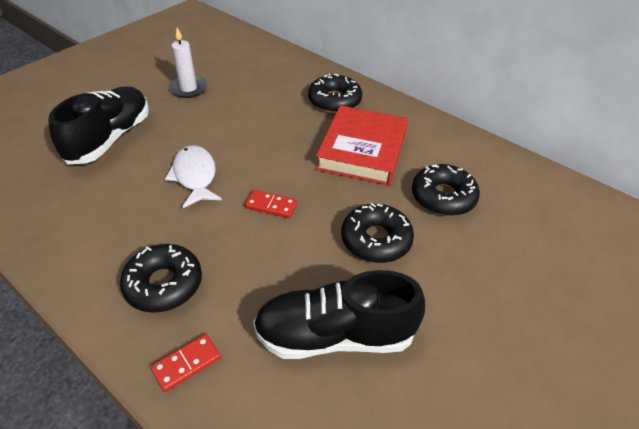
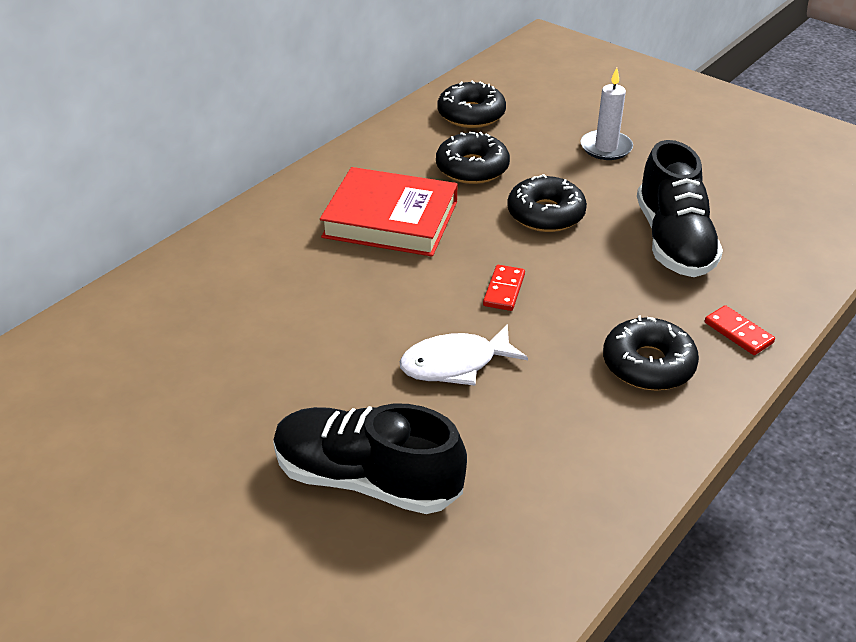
camera: 90 degrees left, 5 degrees down
(188, 88) = (218, 403): white candle -> white candle (606, 148)
(334, 101) = (275, 241): black donut -> black donut (471, 114)

